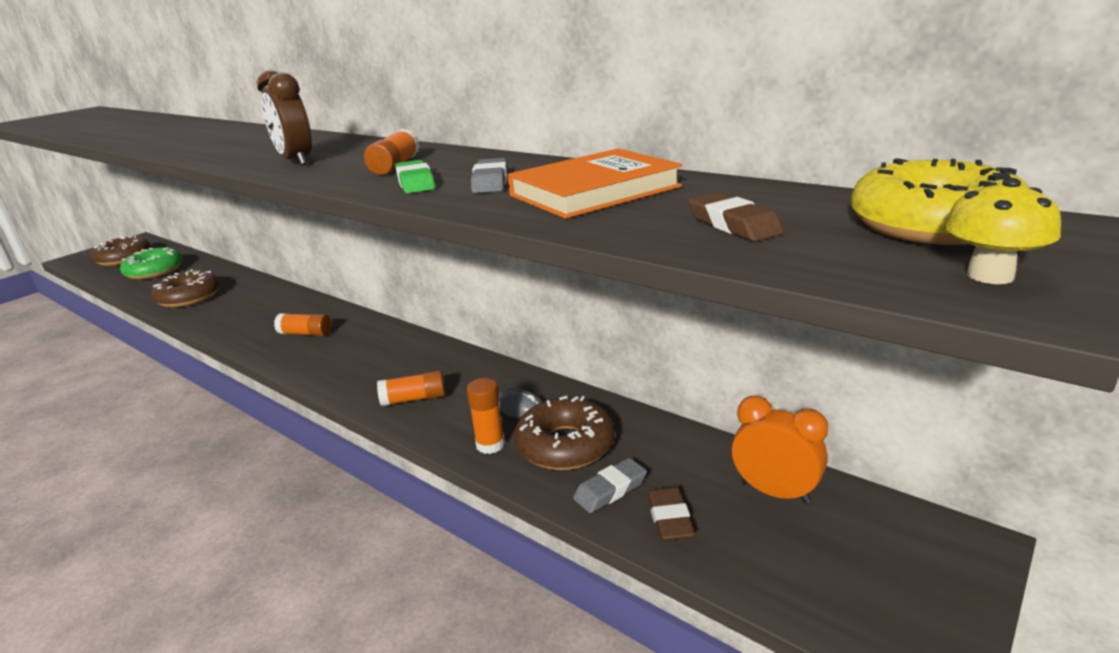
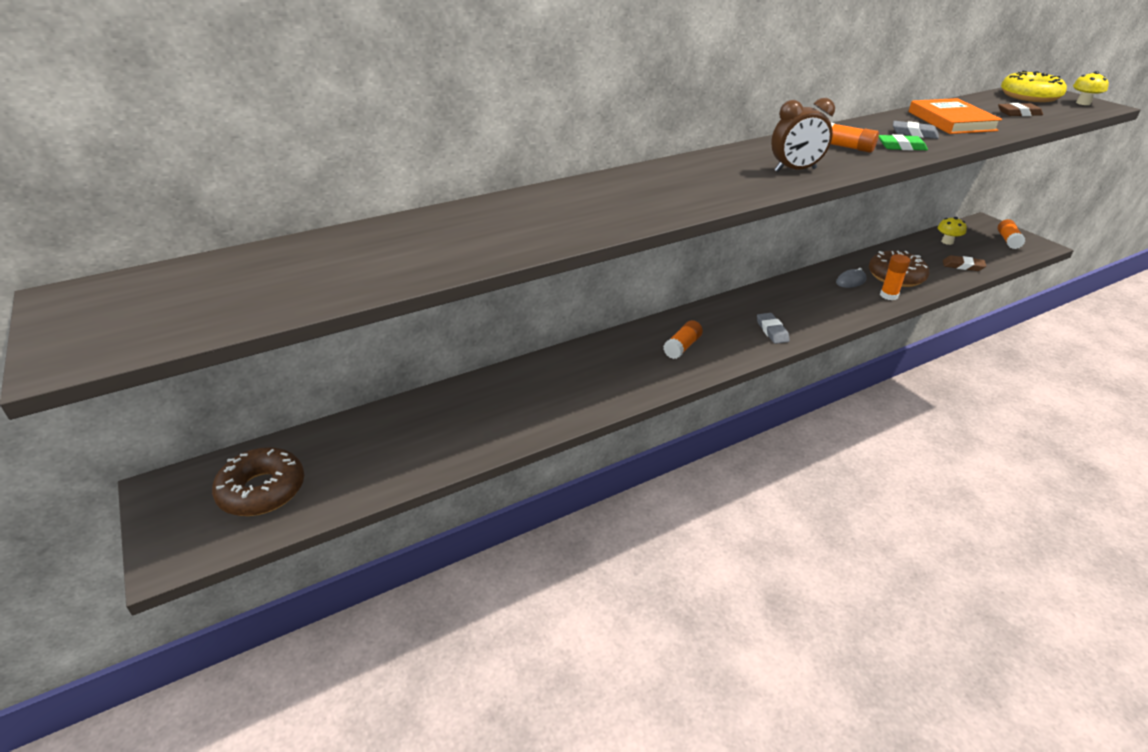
camera: 70 degrees left, 10 degrees up
(154, 271) = (373, 453): green donut -> none
(189, 297) = (515, 417): brown donut -> none
(414, 399) = (824, 312): orange glue stick -> orange glue stick (1008, 240)
(610, 490) = (938, 273): grey eraser -> grey eraser (772, 331)
(775, 492) = (947, 242): orange clock -> yellow mushroom

